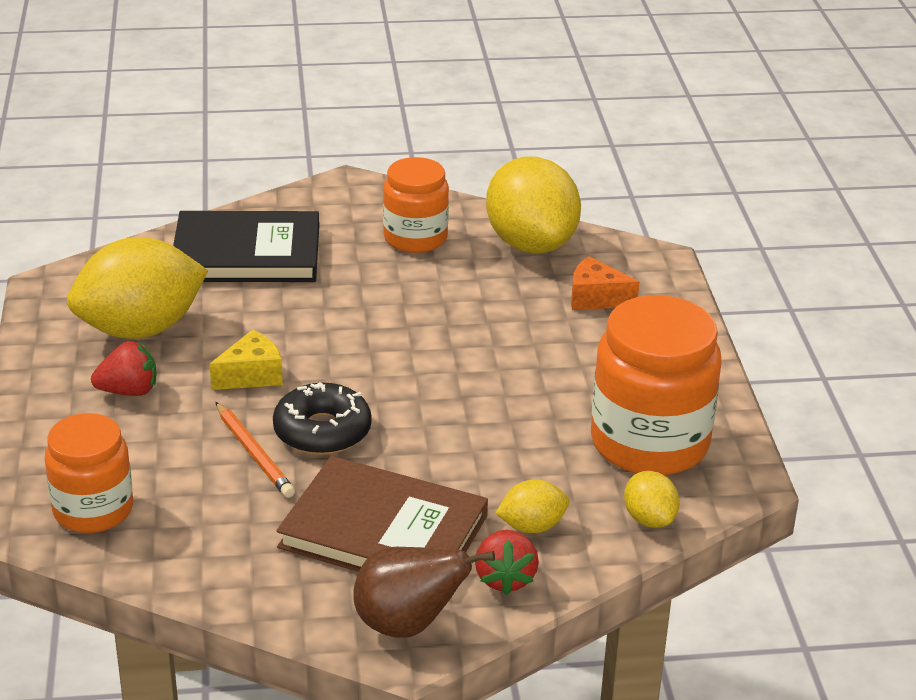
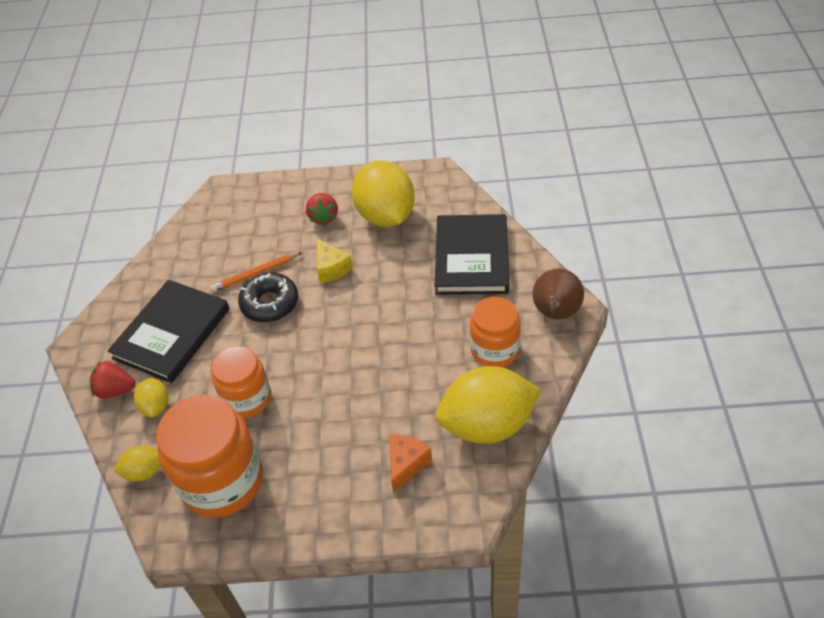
camera: 100 degrees right, 15 degrees up
(93, 510) = (222, 214): orange jar -> orange jar (247, 398)
(383, 531) = (172, 333): brown book -> black book
(408, 625) = (94, 344): brown pear -> brown pear (555, 313)

